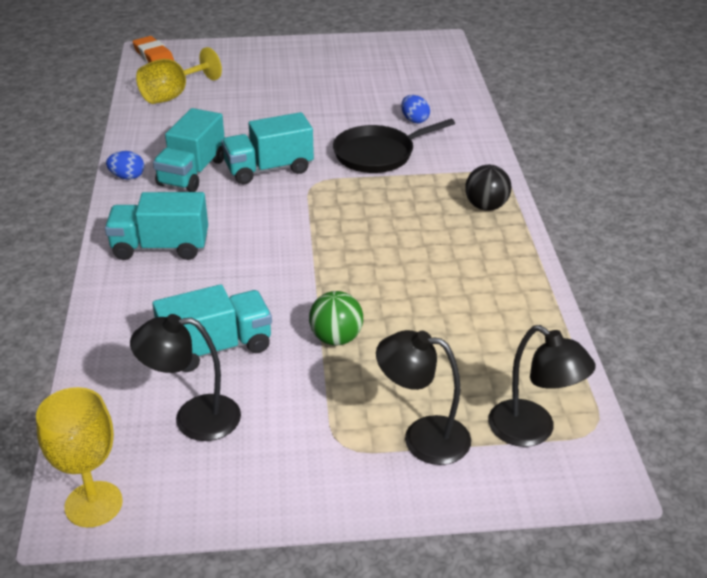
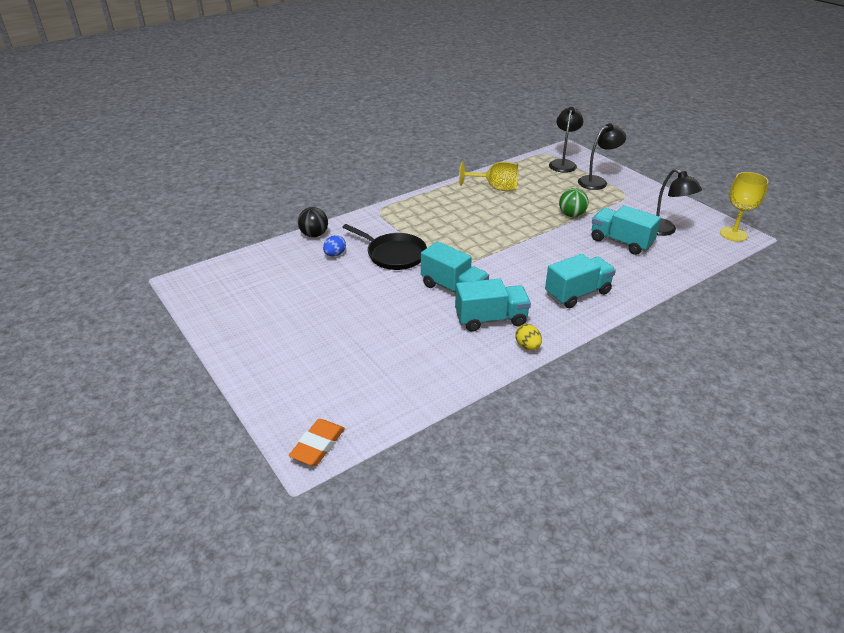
camera: 120 degrees left, 0 degrees up
(127, 177) = (527, 346): blue egg -> yellow egg
(160, 247) = (577, 294): turquoise truck -> turquoise truck turned 90 degrees counterclockwise
(173, 95) = (389, 387): yellow goblet -> yellow goblet (495, 188)
(422, 437) = (597, 181): black lamp -> black lamp turned 105 degrees counterclockwise
(486, 206) = (417, 206): black ball -> black ball (314, 235)

